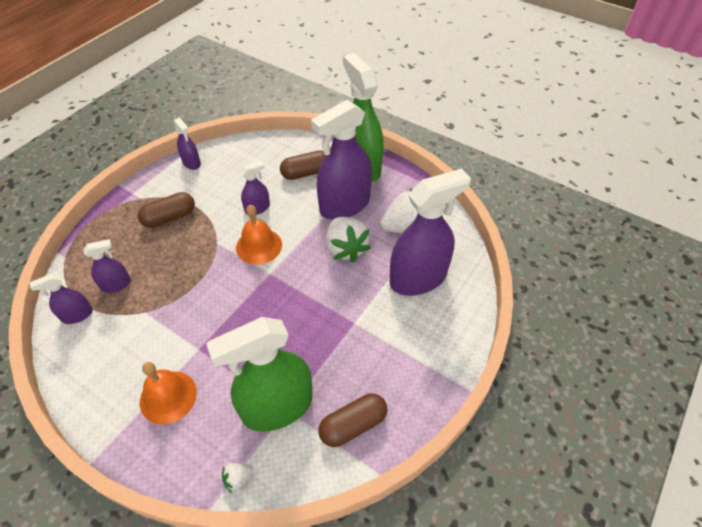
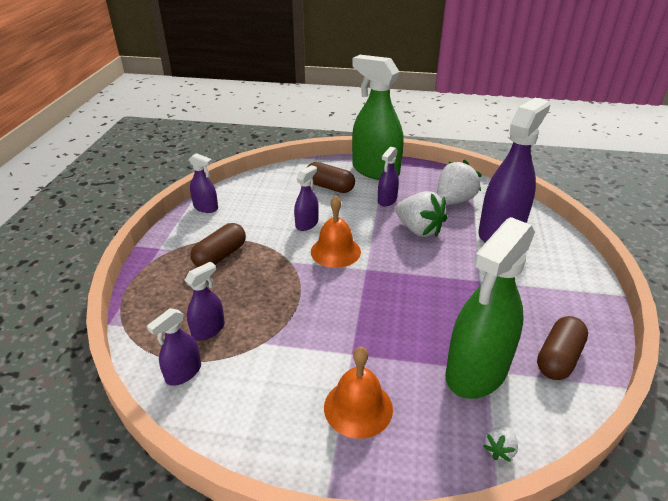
camera: 25 degrees left, 15 degrees down
(306, 173) = (329, 187): brown capsule -> brown capsule turned 75 degrees clockwise
(344, 205) = (387, 200): purple spray bottle -> purple spray bottle, size x0.47

